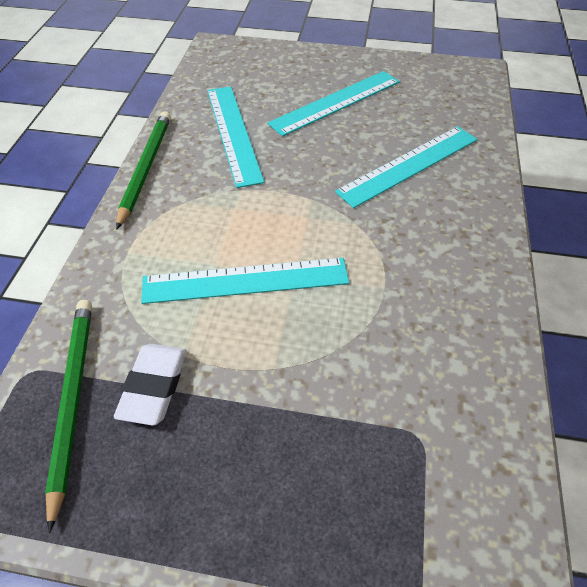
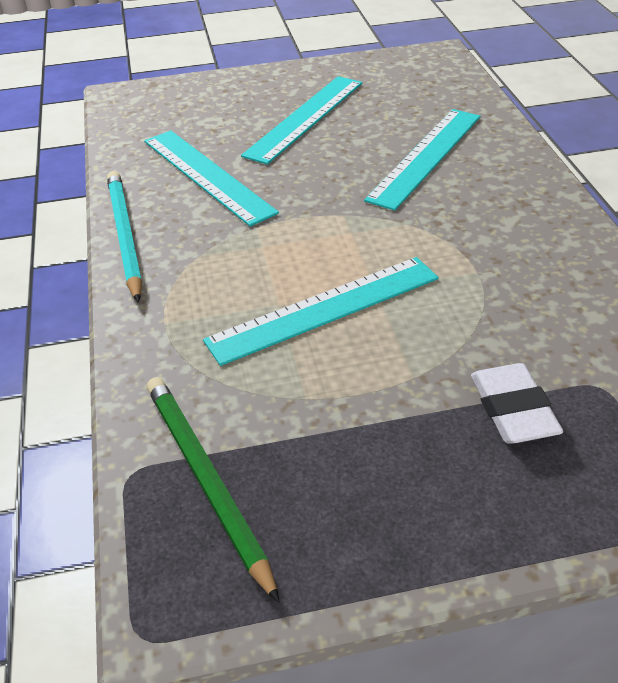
camera: 20 degrees left, 10 degrees down
(145, 168) = (125, 236): green pencil -> turquoise pencil
(154, 386) = (293, 436): white eraser -> white eraser (513, 409)

